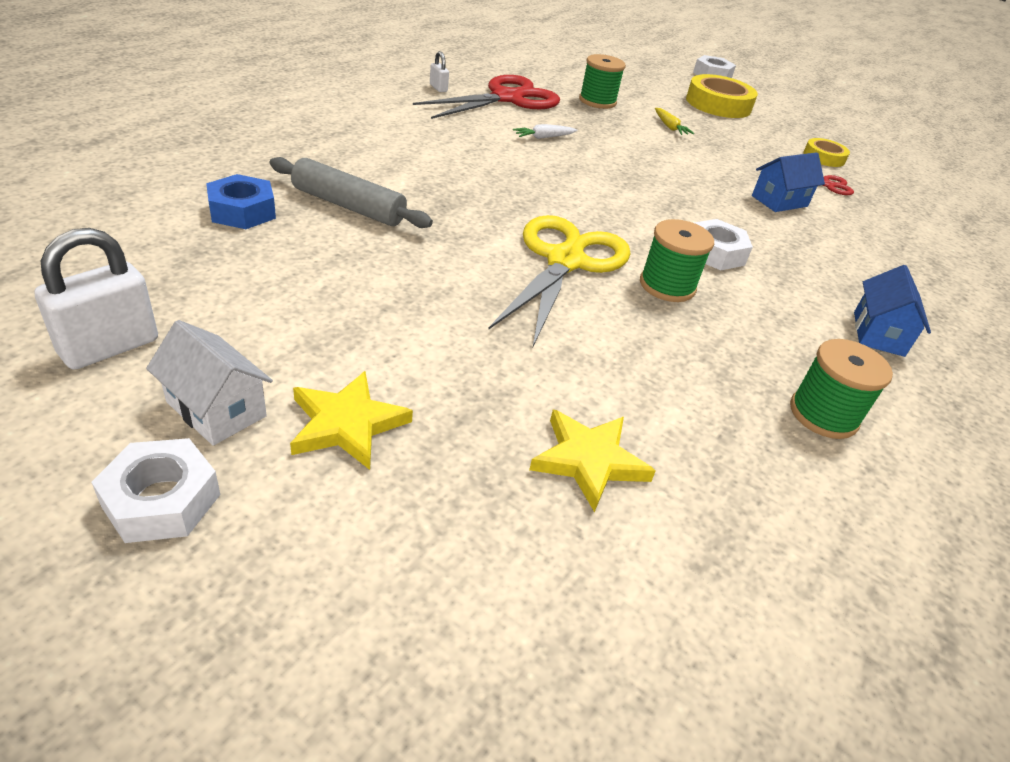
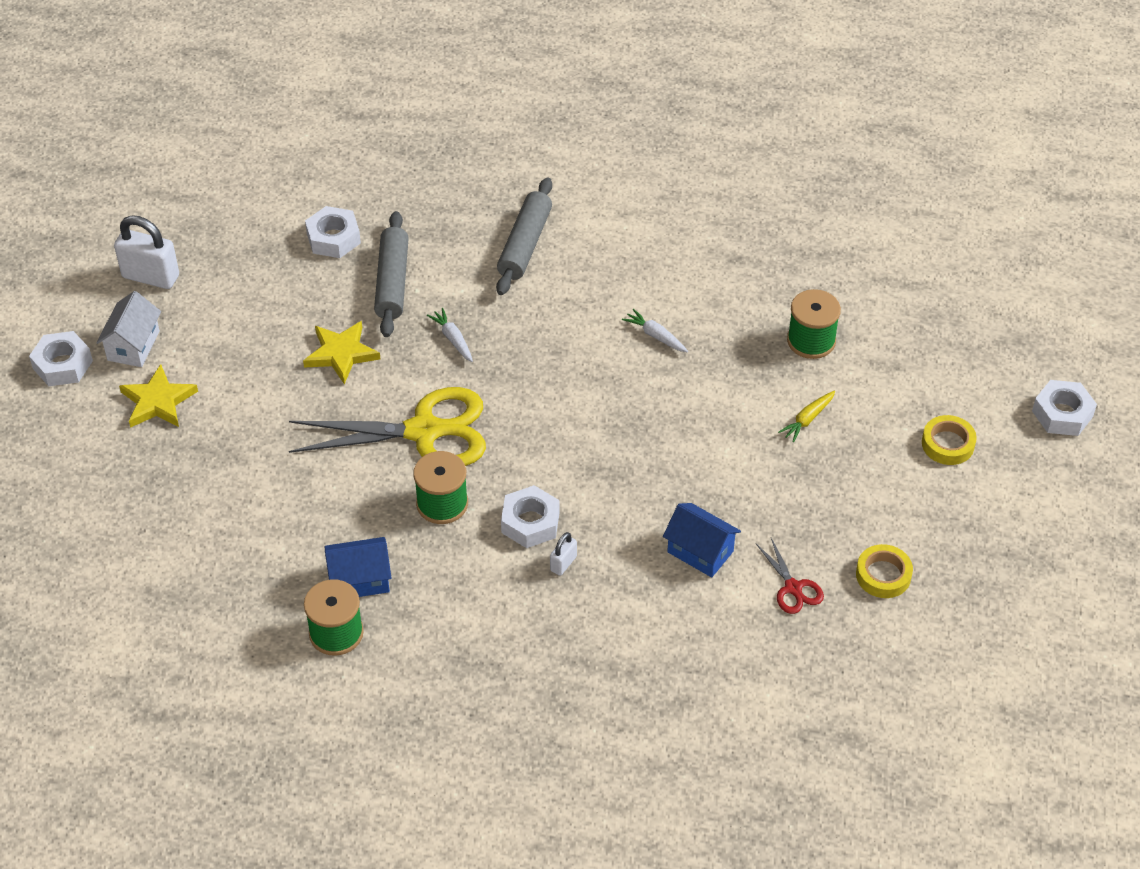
camera: 70 degrees right, 10 degrees up
(242, 211) = (333, 238): blue nut -> white nut
(384, 141) = (525, 245): none -> grey rolling pin
(438, 88) = (689, 220): white padlock -> white padlock (563, 563)
(459, 206) = (453, 339): none -> white carrot
(507, 98) = (725, 274): red scissors -> none
(588, 461) = (200, 517): yellow star -> yellow star (341, 354)
(718, 104) = (948, 444): yellow tape -> yellow tape, size x0.56
(878, 333) = (486, 660): blue house -> blue house (360, 580)

